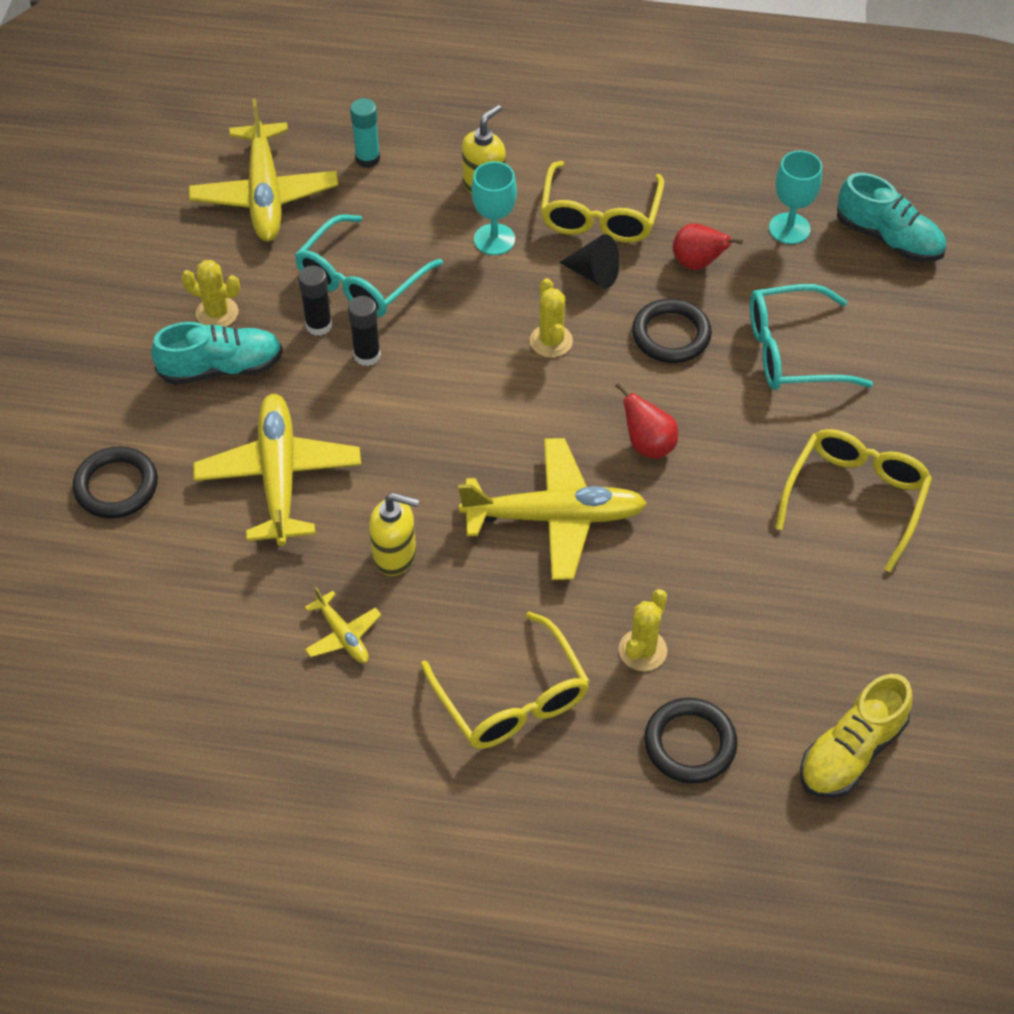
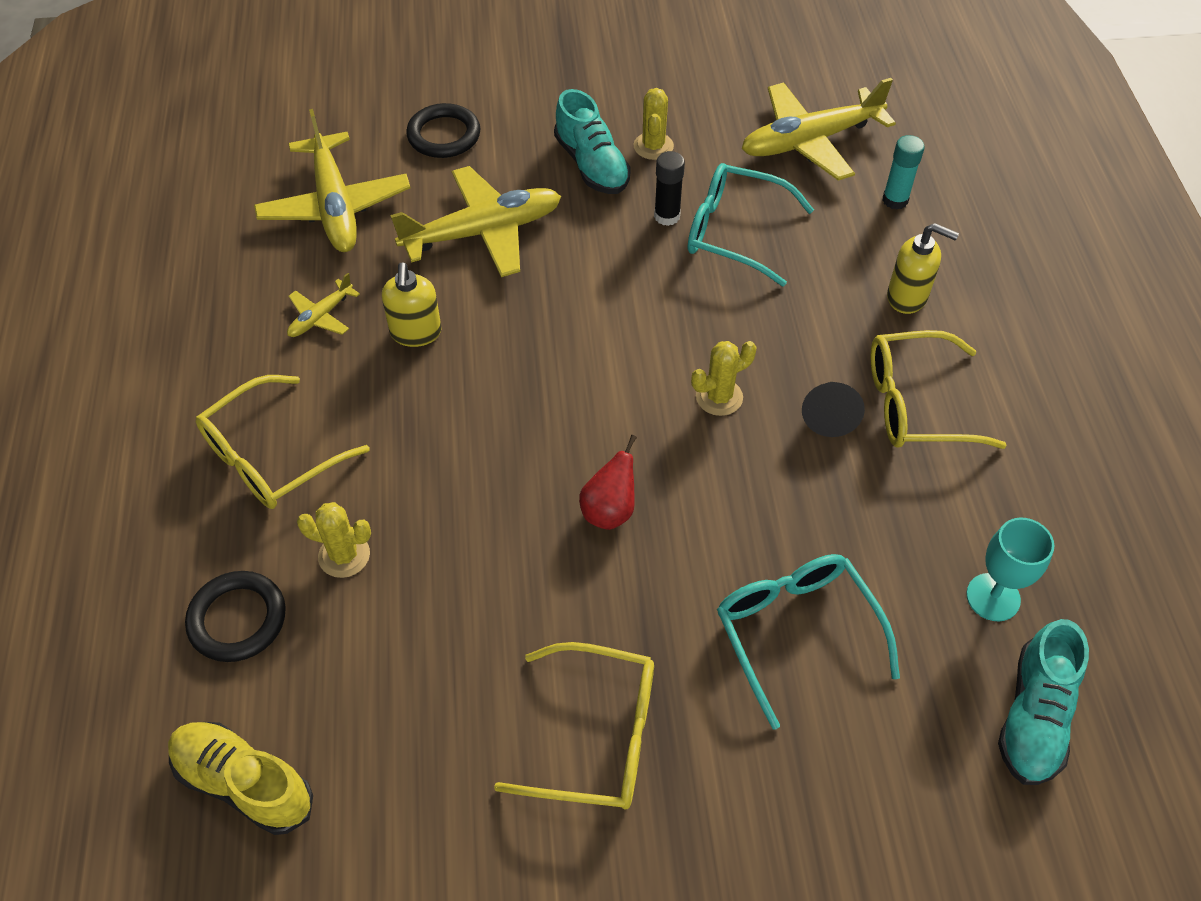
camera: 75 degrees right, 0 degrees up
(367, 355) = (644, 258): black glue stick -> none
(494, 239) = (837, 321): turquoise goblet -> none
(554, 517) = (492, 446): yellow plane -> yellow plane (335, 206)
(671, 335) = (772, 503): black ring -> none
(697, 263) = (890, 510): red pear -> none

